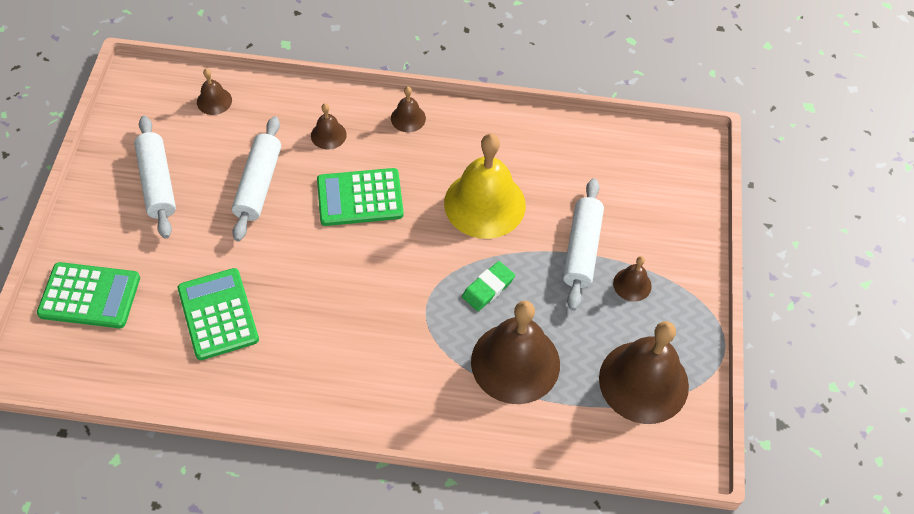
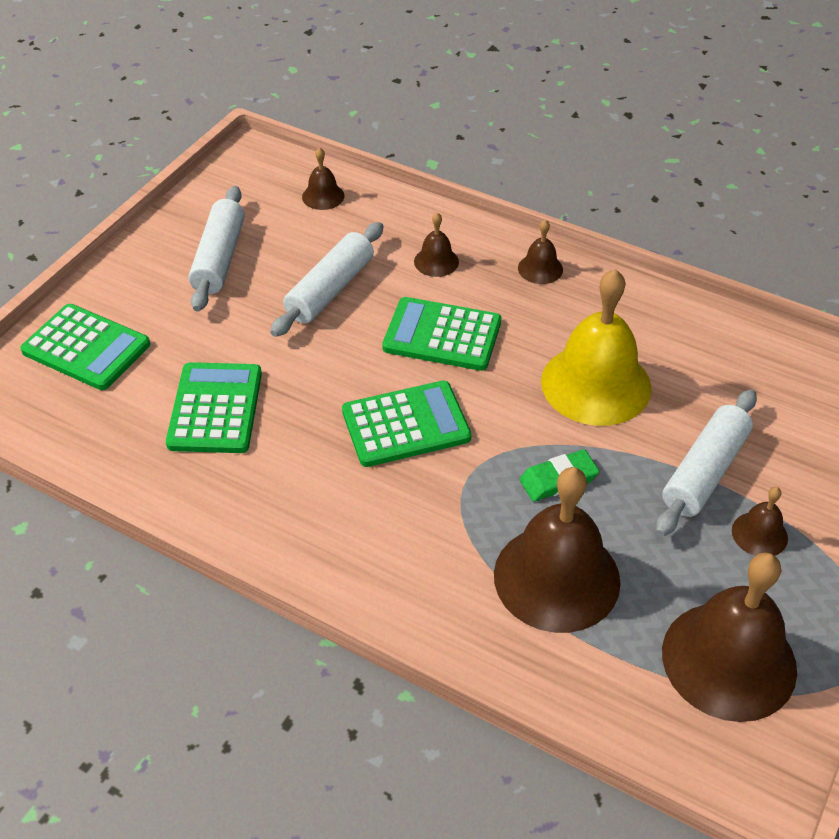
camera: 25 degrees right, 10 degrees down
(365, 281) = (406, 425): none -> green calculator

